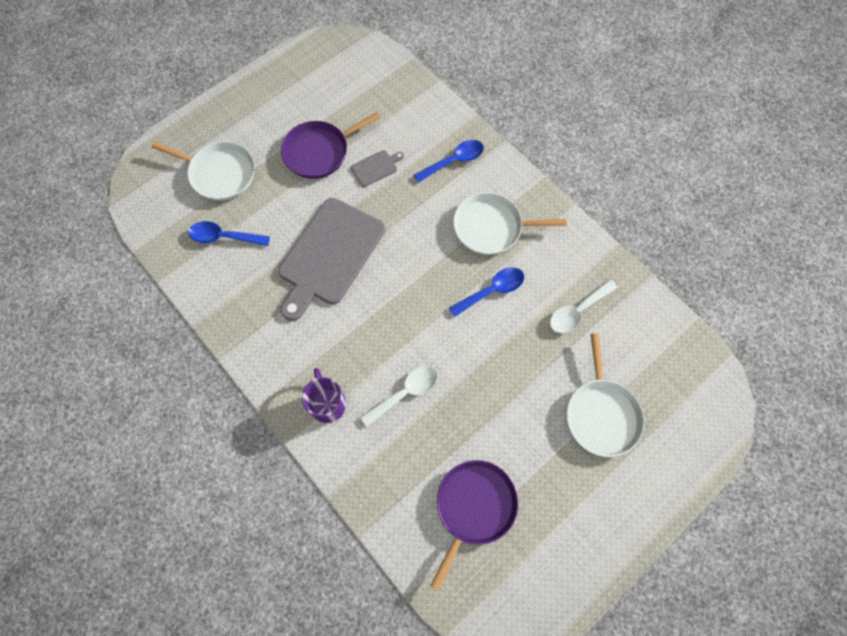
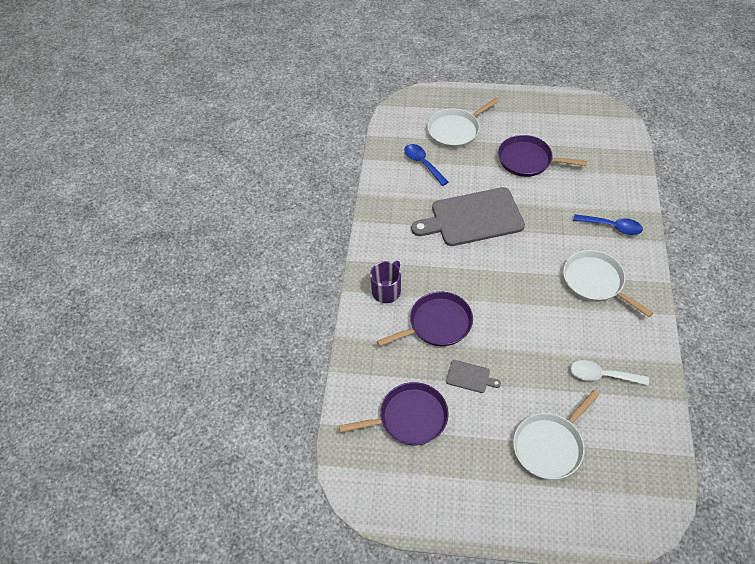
camera: 50 degrees right, 15 degrees down
(219, 173) = (455, 130): white pan -> white pan turned 75 degrees clockwise
(376, 167) = (554, 193): grey cutting board -> grey cutting board (470, 377)
(405, 392) = (437, 324): white spoon -> purple pan
(492, 290) = (555, 316): blue spoon -> none

